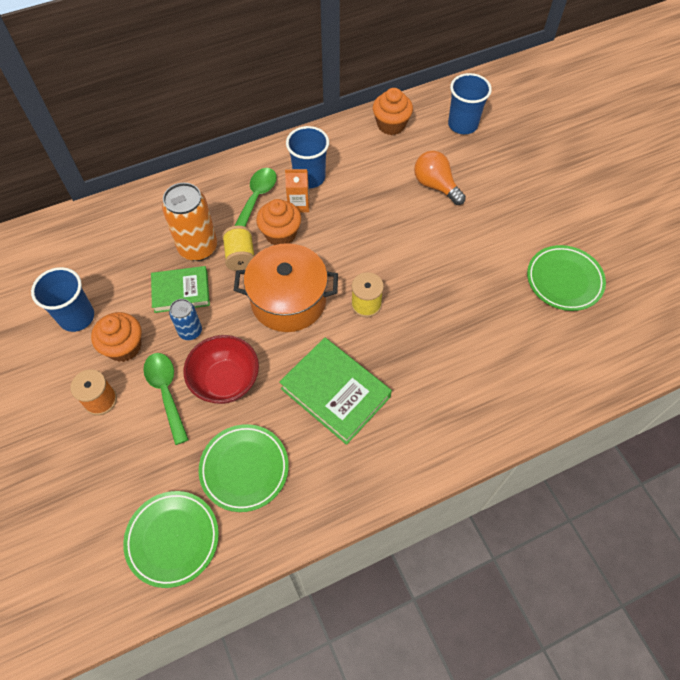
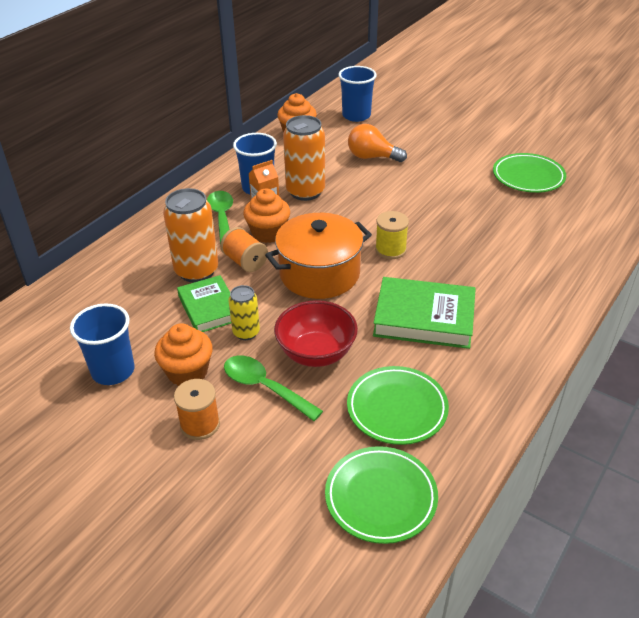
camera: 30 degrees left, 20 degrees down
(181, 292) = (209, 308): green book -> green book turned 75 degrees counterclockwise
(190, 331) = (246, 332): blue can -> yellow can
(240, 257) = (245, 262): yellow spool -> orange spool
(345, 201) = (305, 192): none -> orange can

